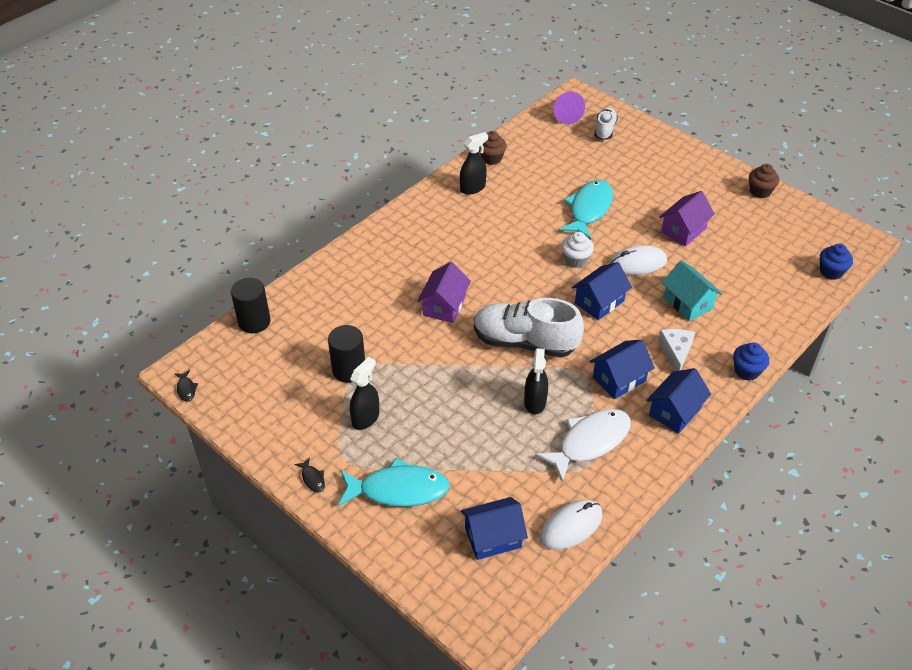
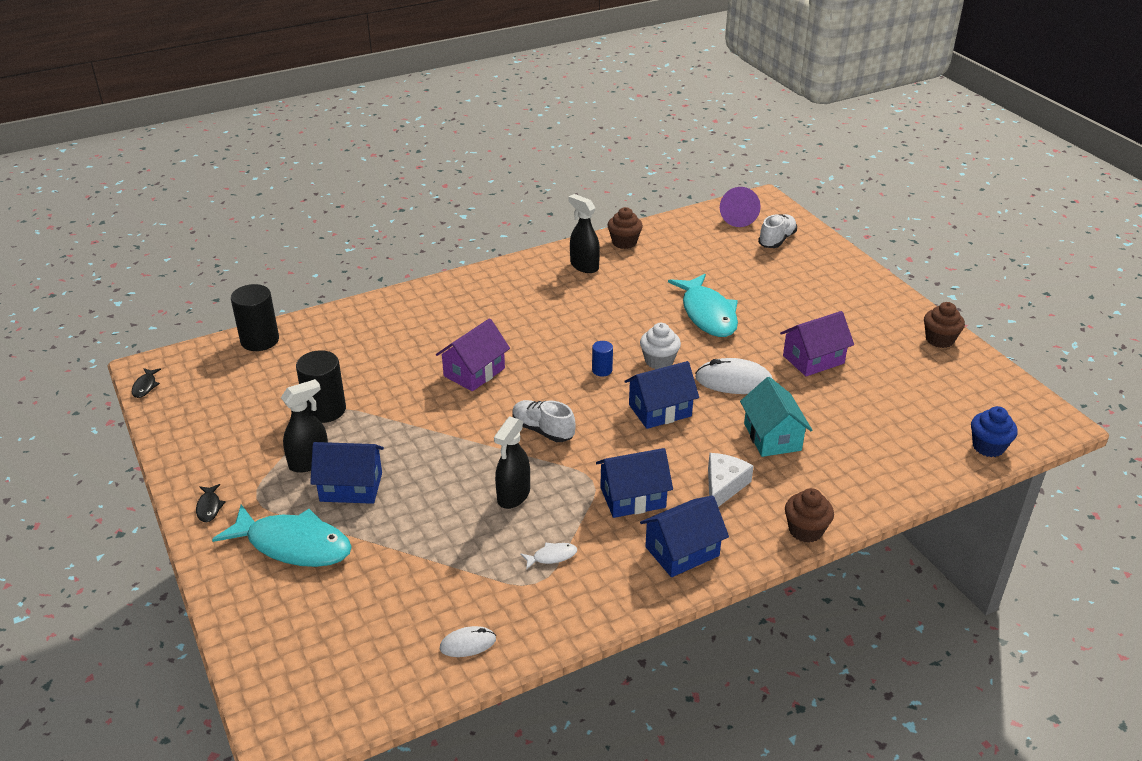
camera: 20 degrees right, 10 degrees down
(473, 188) = (584, 266): black spray bottle -> black spray bottle turned 120 degrees counterclockwise
(493, 537) = (366, 628): blue house -> blue house (351, 487)
(525, 342) = (542, 430): white shoe -> white shoe, size x0.53
(539, 279) = (602, 370): none -> blue cylinder
(571, 526) = (468, 644): white mouse -> white mouse, size x0.57
(589, 209) = (707, 314): turquoise fish -> turquoise fish turned 120 degrees clockwise
(589, 442) = (552, 556): white fish -> white fish, size x0.40
(747, 371) = (805, 530): blue cupcake -> brown cupcake

